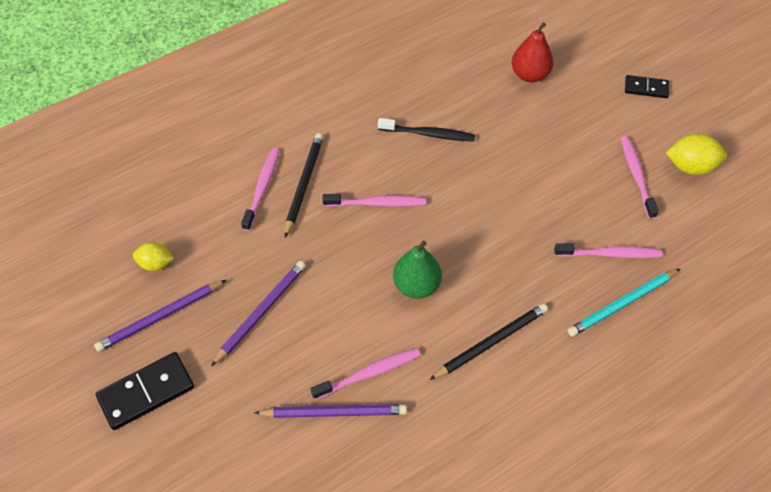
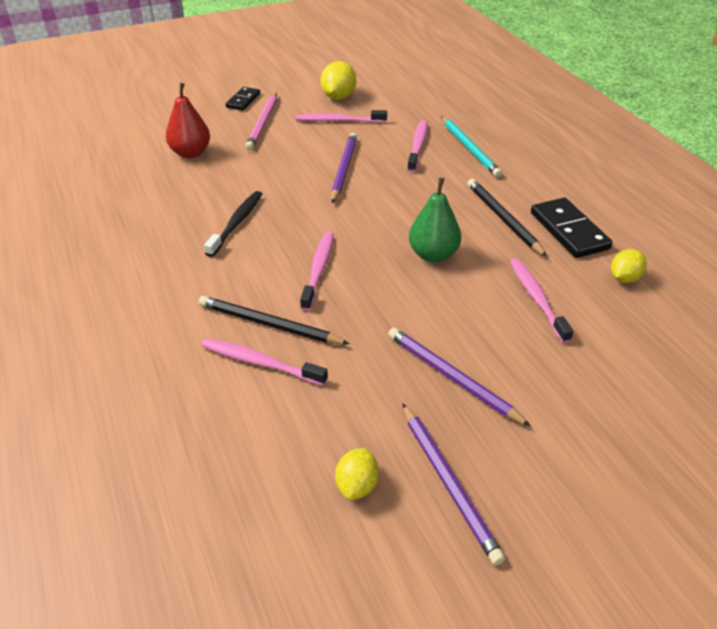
camera: 80 degrees left, 15 degrees down
(146, 392) = (566, 503): black domino -> black domino (569, 231)
(334, 412) = (584, 328): purple pencil -> purple pencil (343, 169)
(415, 453) = (624, 278): none -> yellow lemon
(606, 114) = (263, 123): none -> pink pencil

